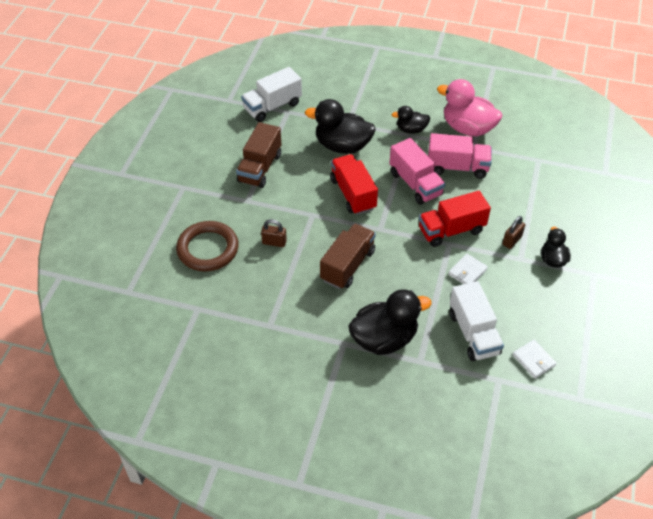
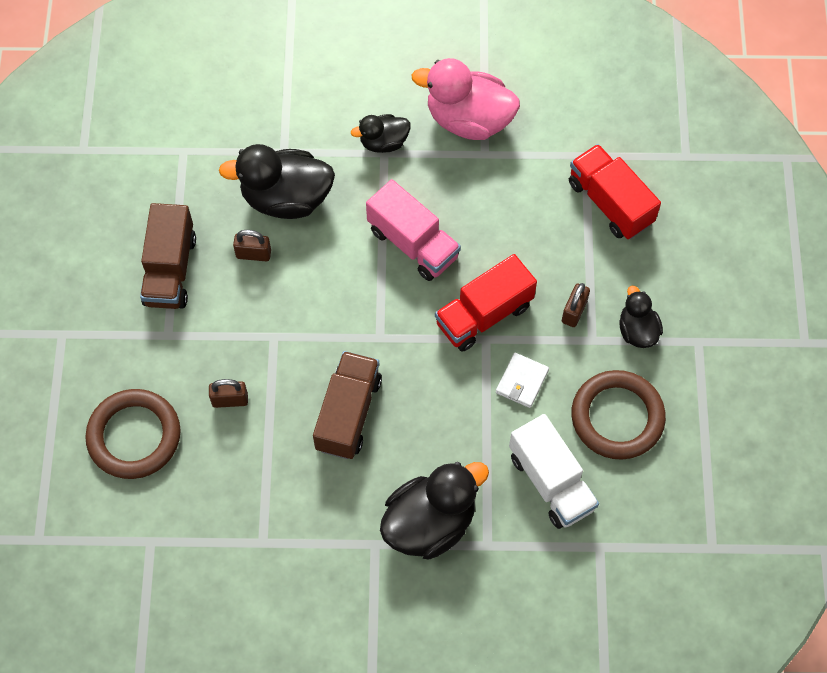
camera: 15 degrees left, 15 degrees up
(272, 106) = (156, 146): white truck -> none
(313, 170) = (253, 254): none -> brown padlock
(353, 194) = (324, 284): red truck -> red truck (610, 202)
(457, 167) = (468, 198): pink truck -> none
(528, 306) = (617, 417): none -> brown ring
(533, 360) = (641, 504): white wallet -> none

